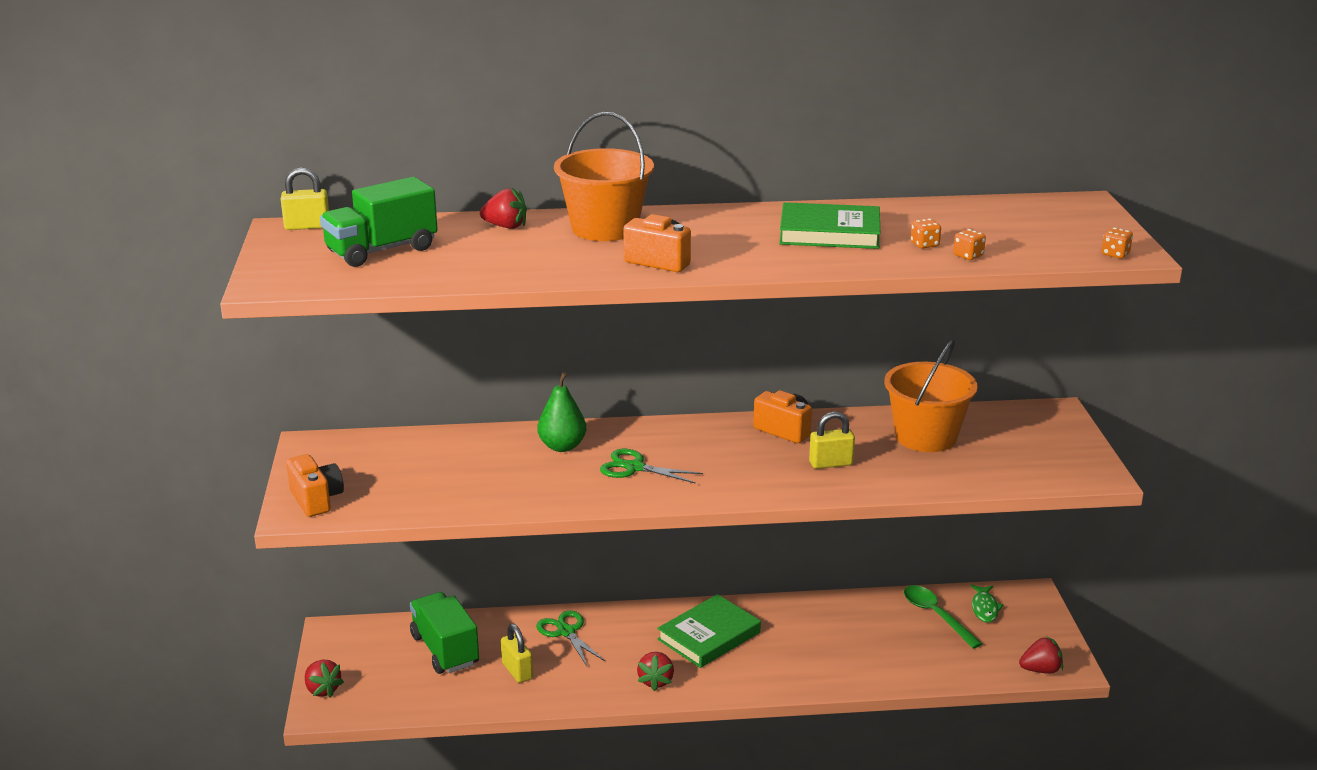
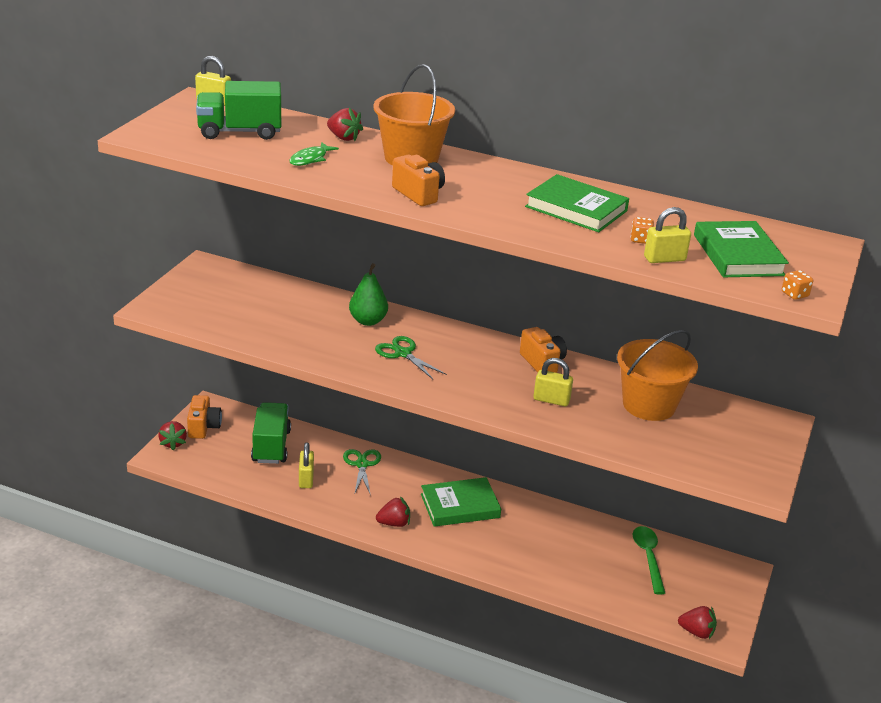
camera: 25 degrees right, 5 degrees up
(316, 500) = (172, 304): orange camera -> orange camera (203, 427)
(656, 681) = (394, 523): red strawberry -> red strawberry turned 135 degrees counterclockwise
(968, 256) = (664, 259): orange dice -> yellow padlock
(984, 608) = (693, 567): green fish -> green fish (310, 159)
(1025, 233) = (738, 255): none -> green book

